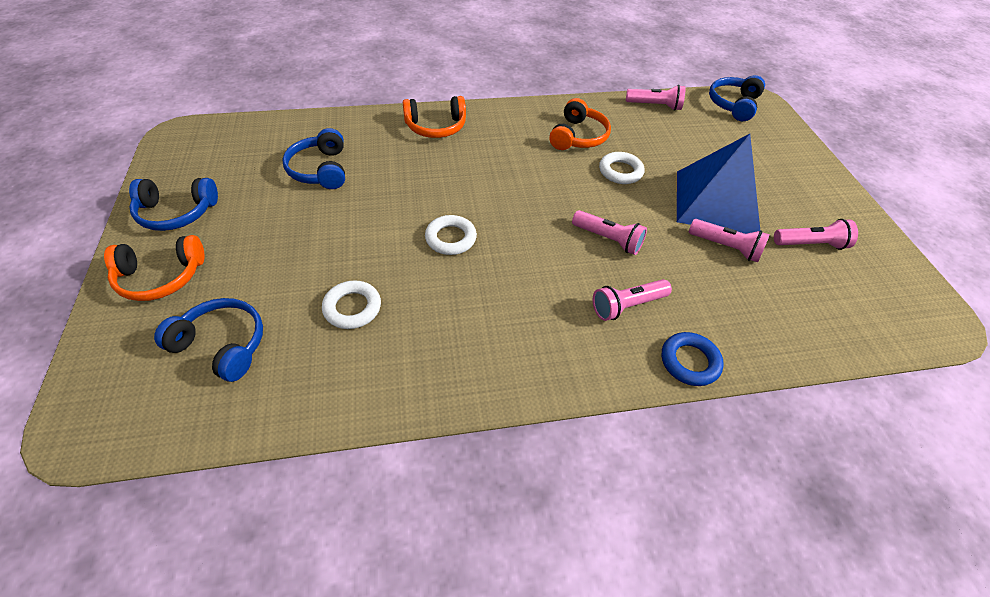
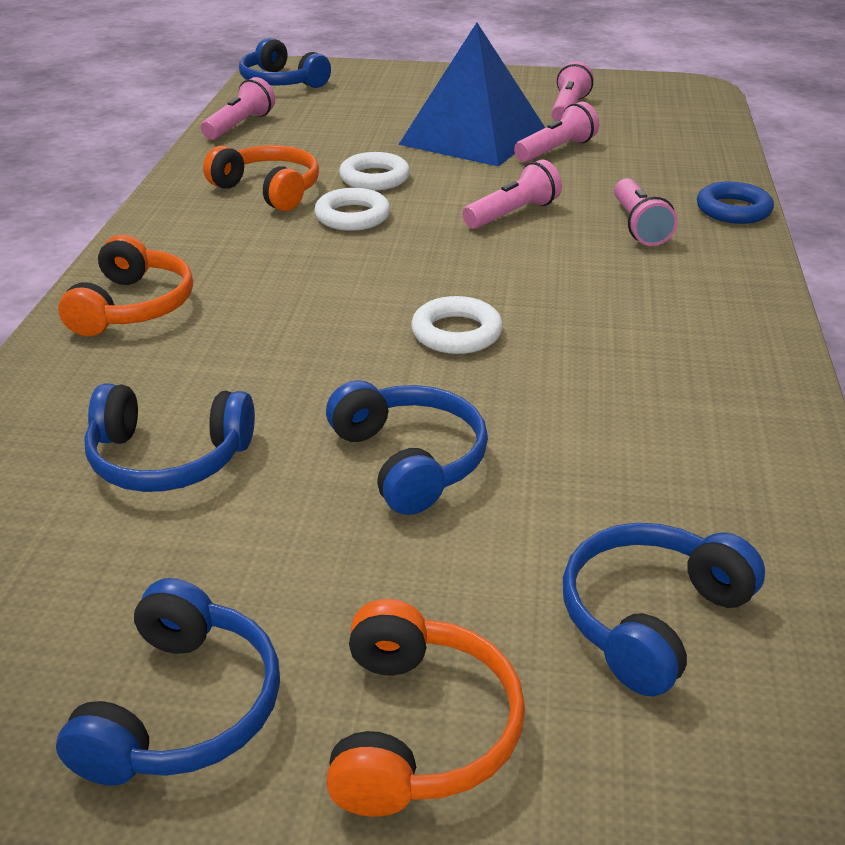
camera: 70 degrees left, 15 degrees down
(331, 242) = (409, 460): none -> blue headphones
(352, 308) = (589, 448): white ring -> white ring (352, 216)

